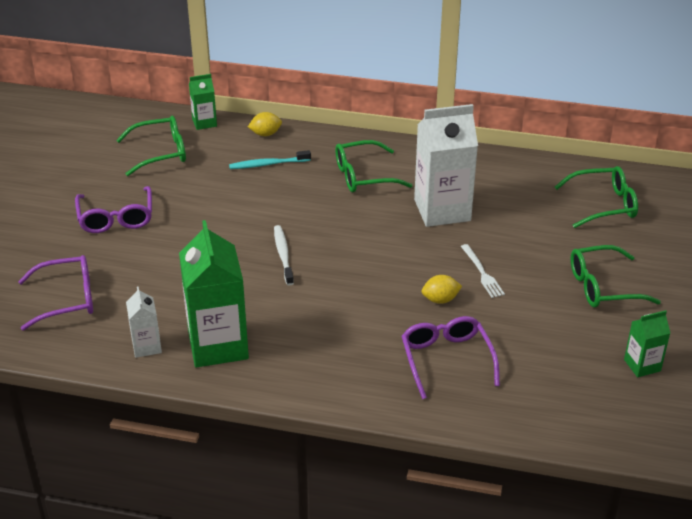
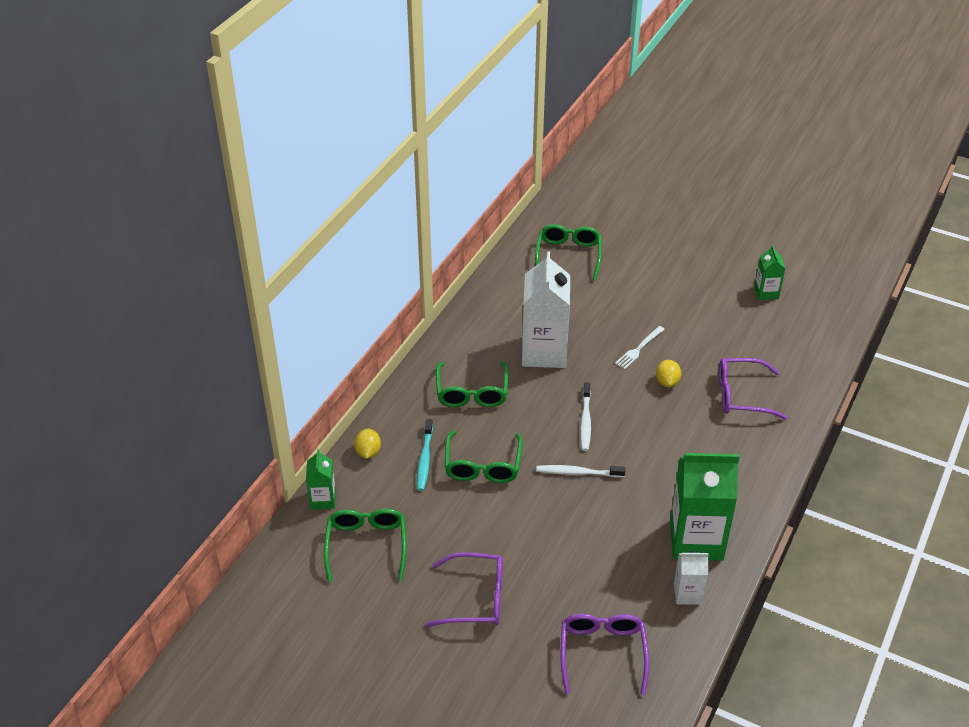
camera: 75 degrees left, 5 degrees up
(356, 250) = (585, 421): none -> white toothbrush
(482, 273) = (639, 349): white fork -> white fork turned 135 degrees clockwise
(603, 287) = (673, 286): green glasses -> green glasses (483, 466)

